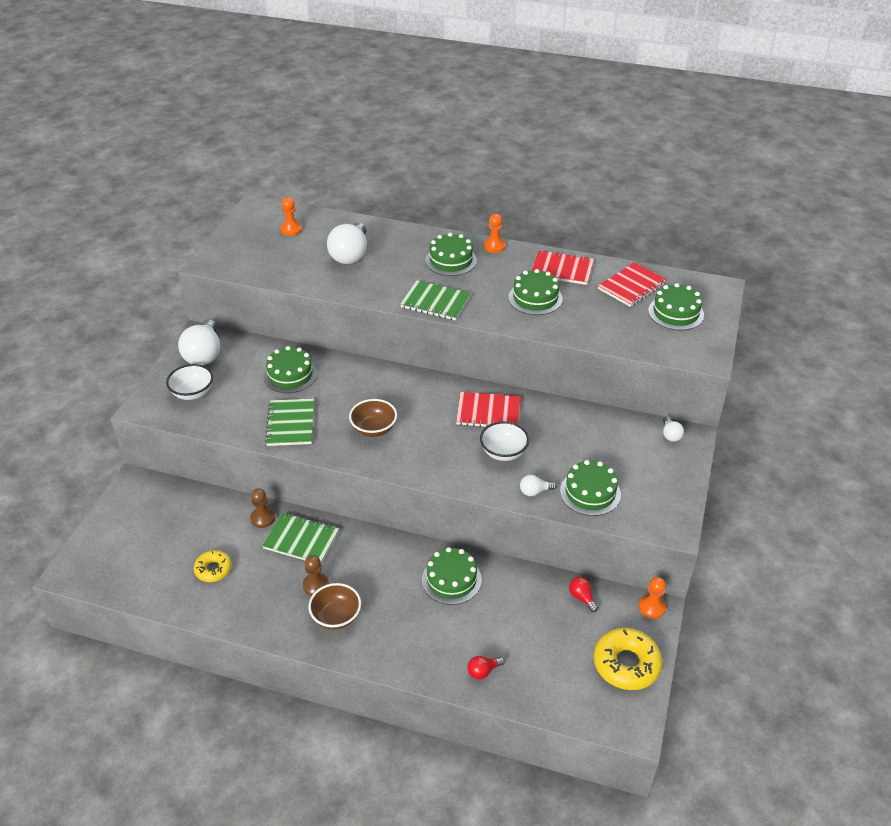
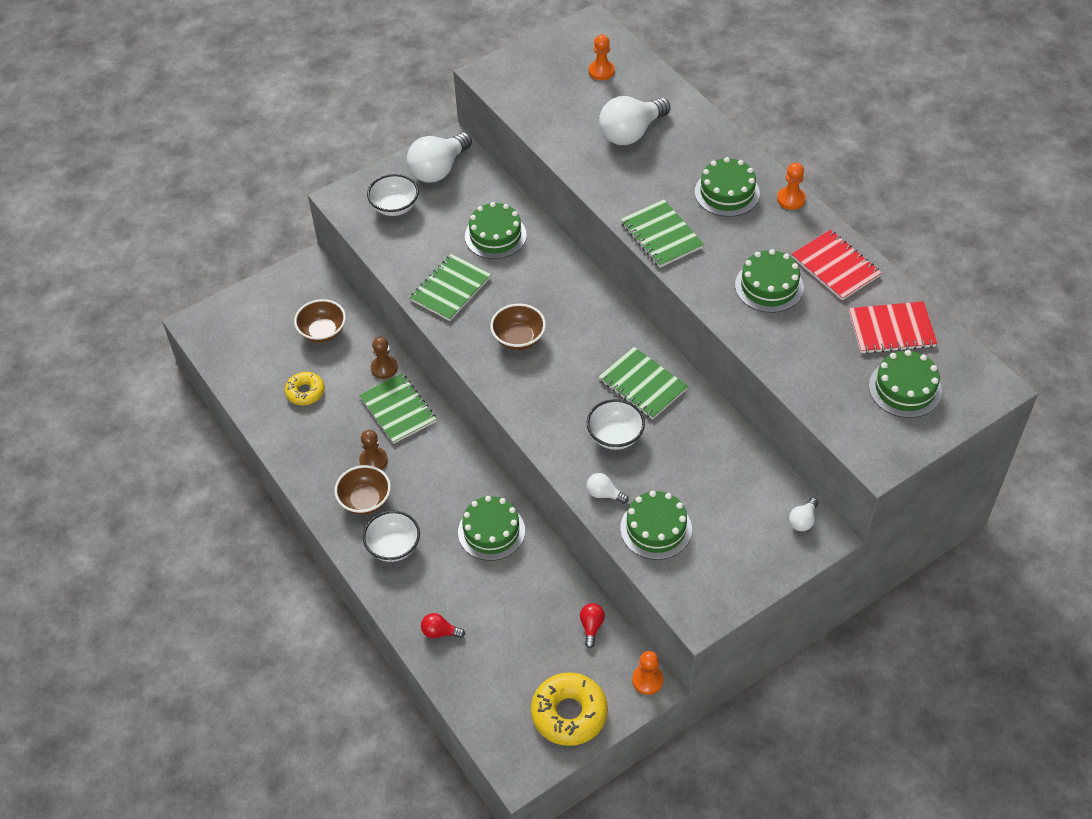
camera: 40 degrees right, 10 degrees up
(188, 520) = (322, 332): none -> brown bowl
(390, 635) = (393, 546): none -> white bowl
(488, 412) = (643, 384): red notebook -> green notebook

